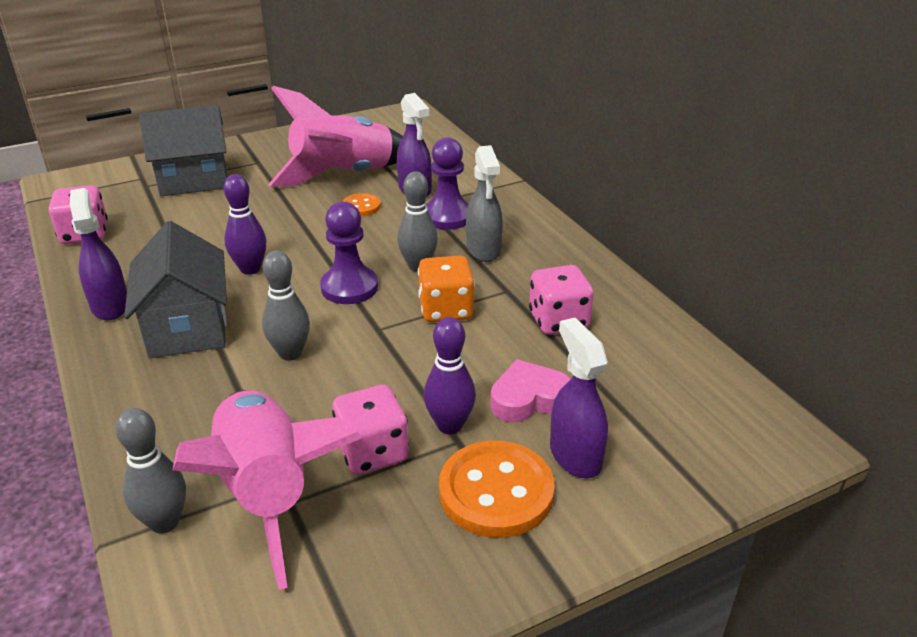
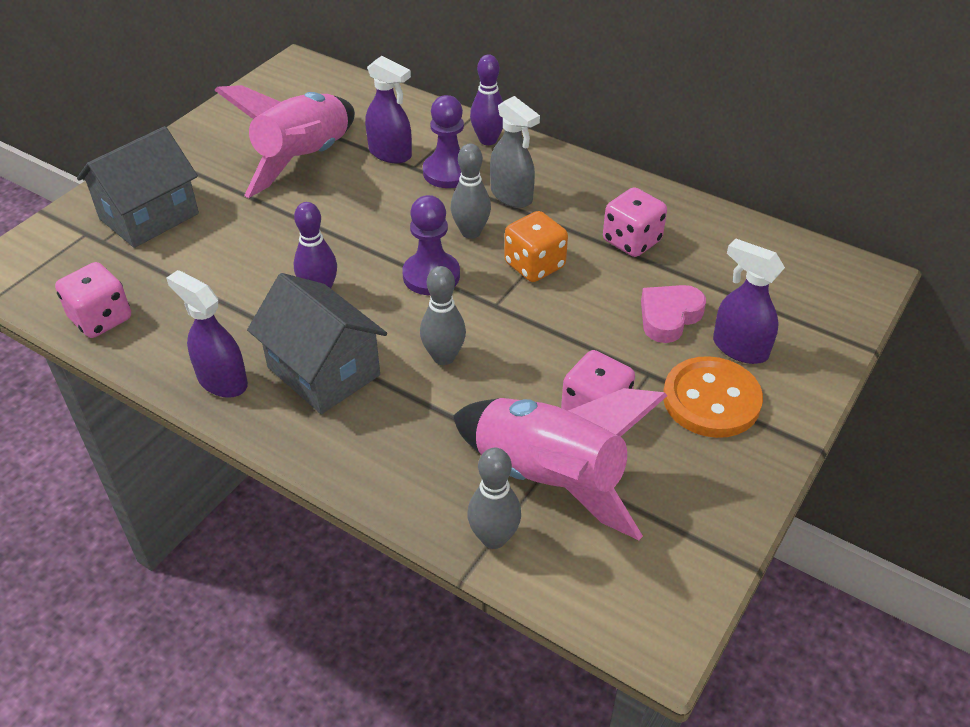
camera: 30 degrees left, 10 degrees up
(361, 206) = (357, 189): orange button -> none
(449, 425) = (631, 364): purple bowling pin -> purple bowling pin (488, 140)

